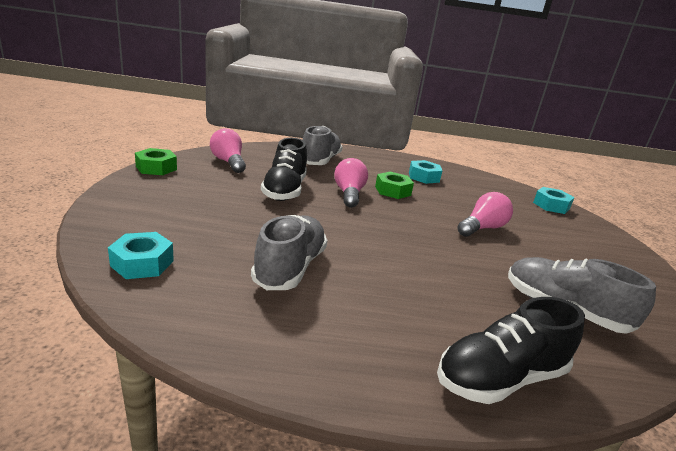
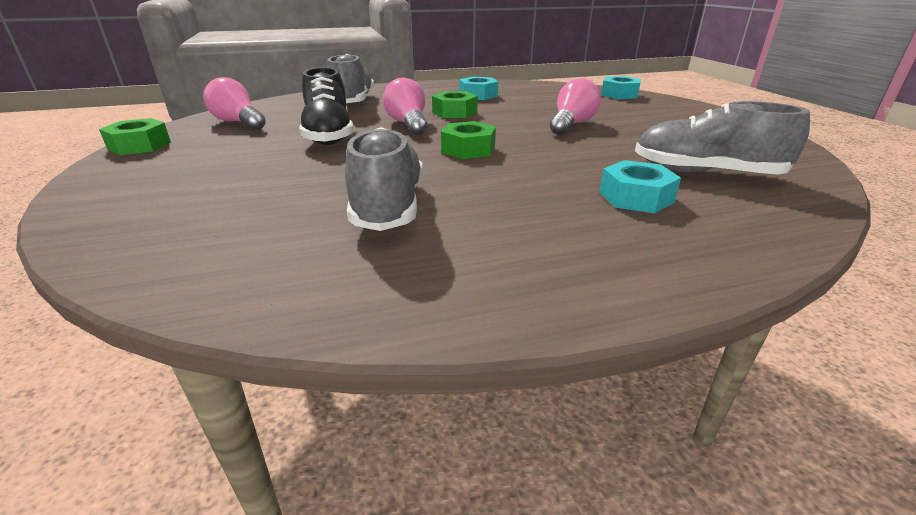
camera: 15 degrees left, 5 degrees up
(142, 263) = (178, 250): turquoise nut -> turquoise nut (636, 197)
(380, 231) = (468, 149): none -> green nut
(500, 378) = (702, 248): black shoe -> none

